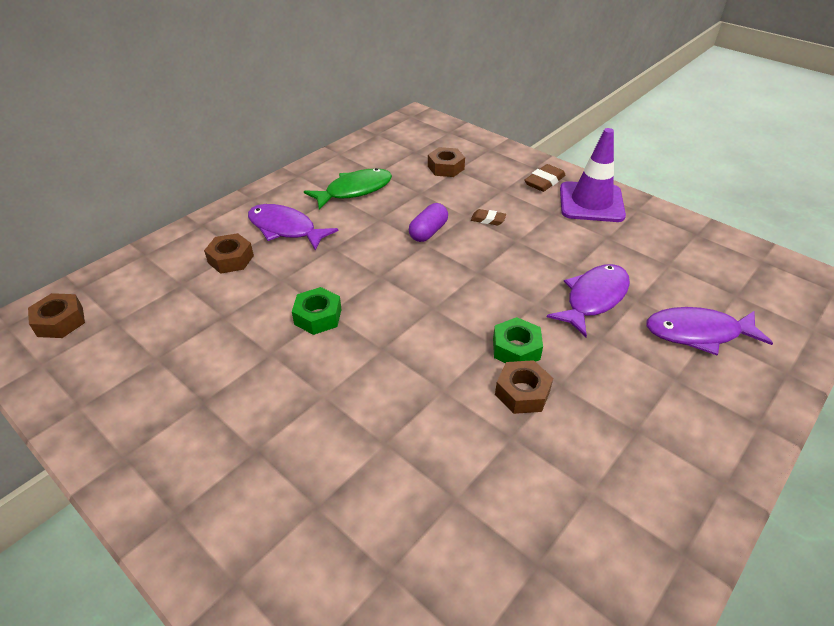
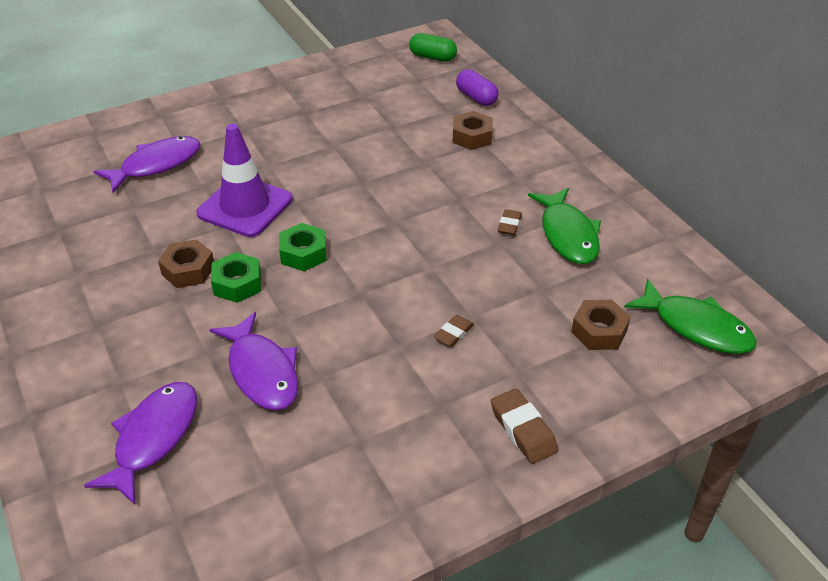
camera: 110 degrees right, 0 degrees up
(60, 321) = (432, 57): brown nut -> green capsule
(285, 229) = (508, 173): purple fish -> purple fish (156, 165)
(318, 316) = (360, 175): green nut -> green nut (303, 253)
(355, 217) = (509, 225): none -> brown eraser
(419, 138) = (696, 327): none -> green fish
(428, 232) = (453, 274): purple capsule -> purple capsule (476, 98)
(591, 202) = (446, 463): purple traffic cone -> purple traffic cone (245, 206)

